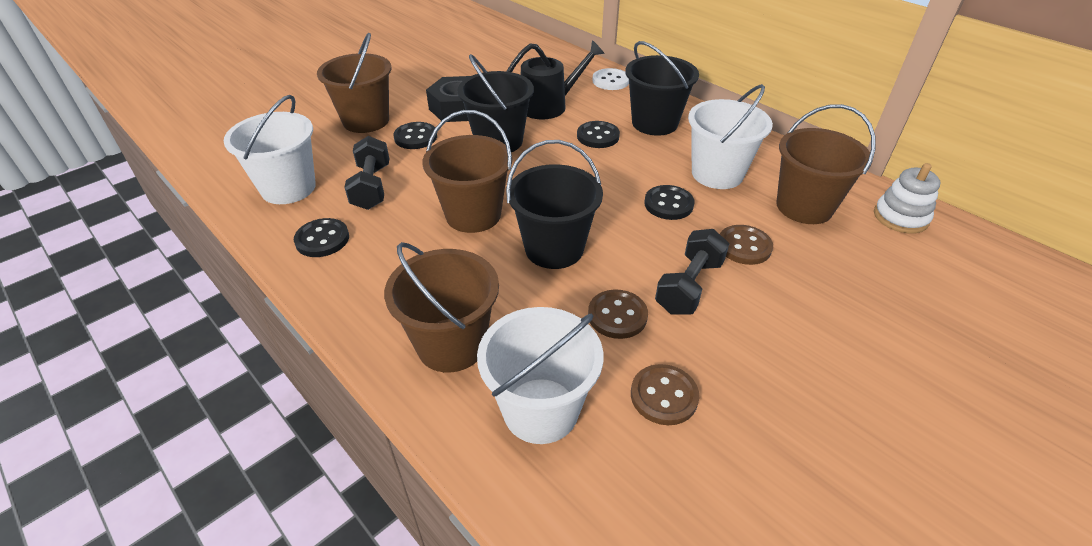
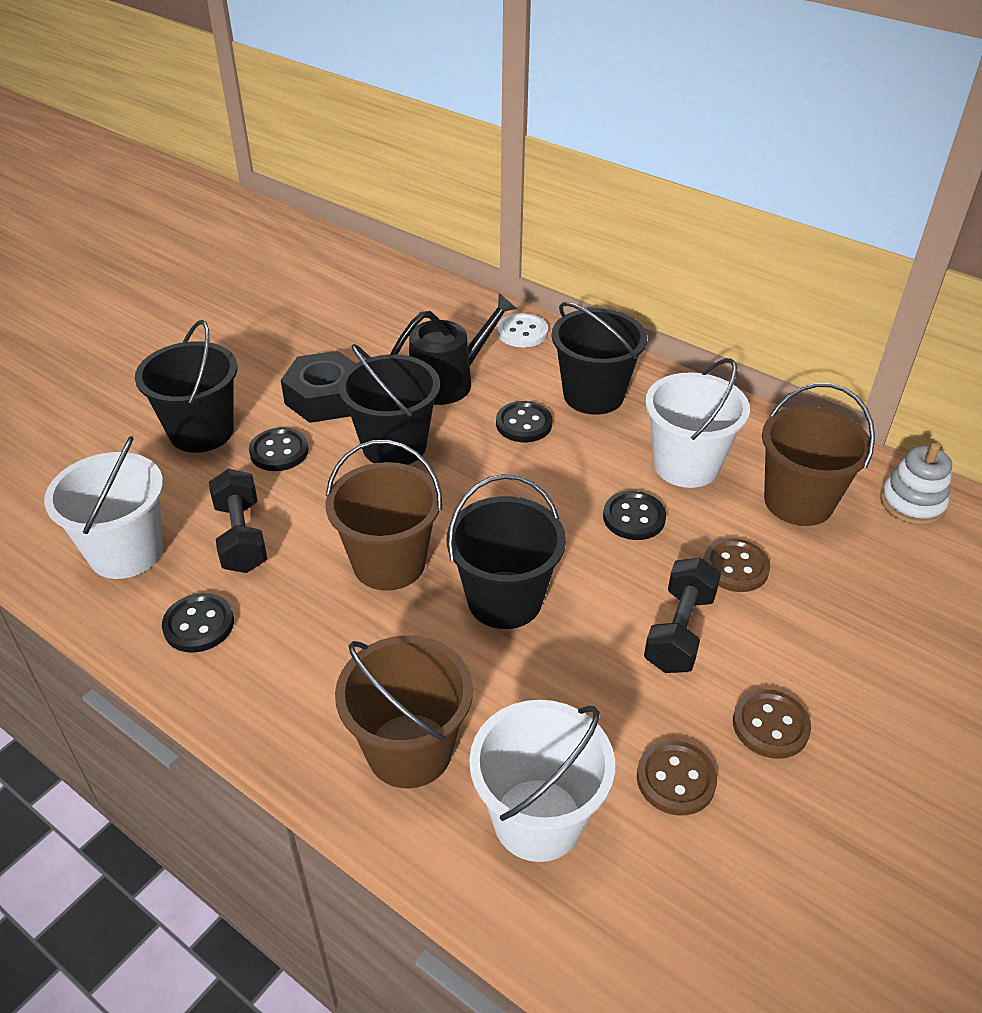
camera: 10 degrees left, 0 degrees up
(366, 121) = (201, 432): brown bucket -> black bucket
(617, 316) = (601, 683): brown button -> brown button (770, 726)

